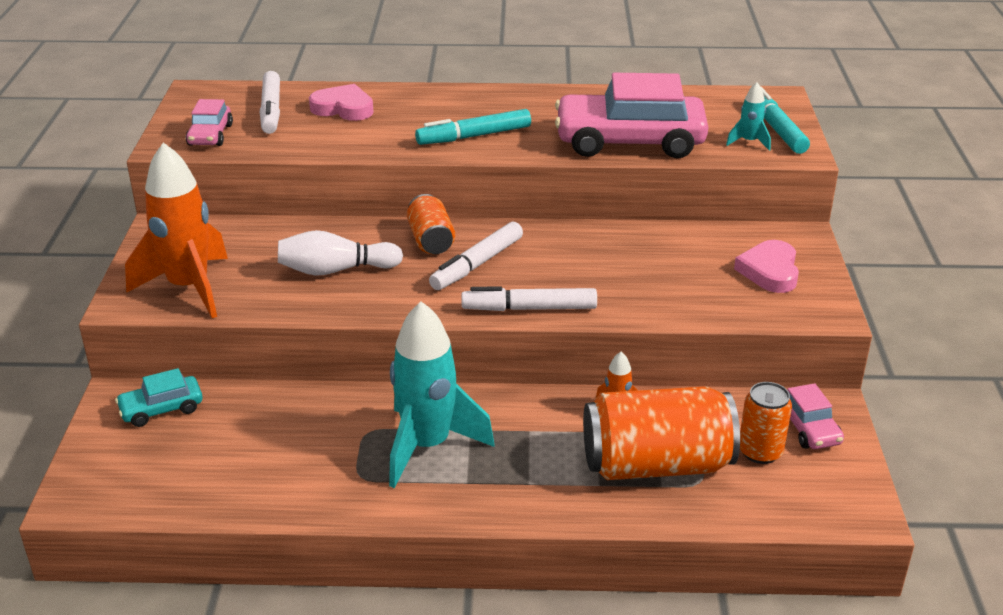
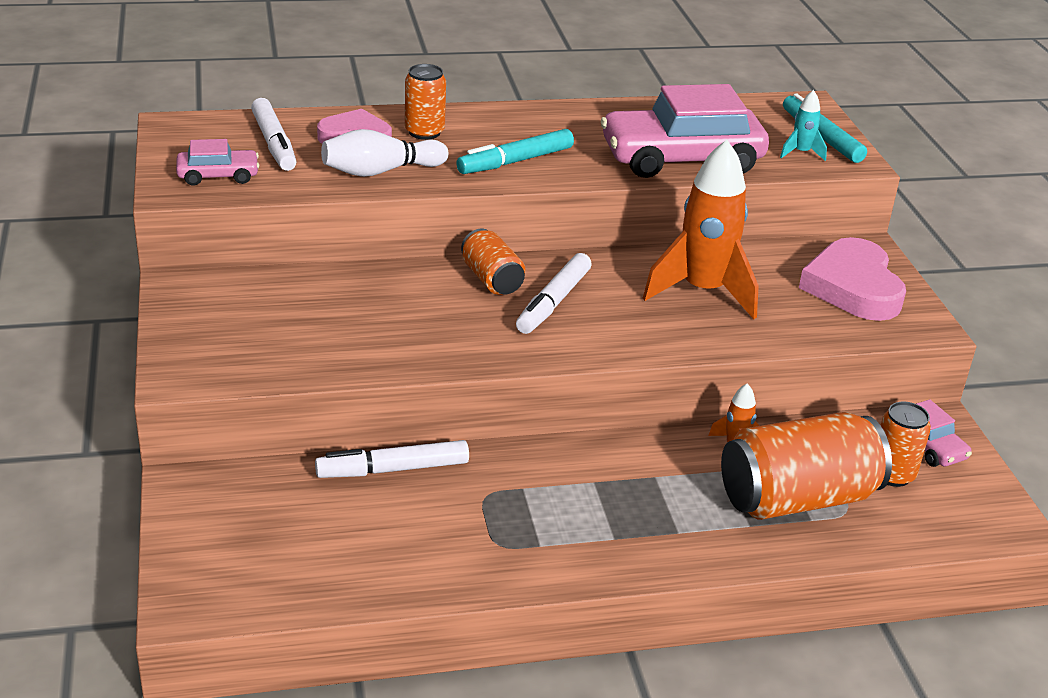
camera: 15 degrees left, 0 degrees up
(161, 409) = (243, 494): turquoise car -> none
(189, 288) = (245, 353): orange rocket -> orange rocket (702, 292)
(210, 135) = (218, 176): pink car -> pink car turned 90 degrees counterclockwise
(336, 270) = (403, 320): white bowling pin -> white bowling pin (380, 171)
(406, 107) = (424, 132): none -> orange can
(427, 446) = (556, 504): turquoise rocket -> none
(529, 309) = (630, 346): white marker -> white marker (393, 469)
(770, 271) = (853, 287): pink heart -> pink heart, size x1.51

